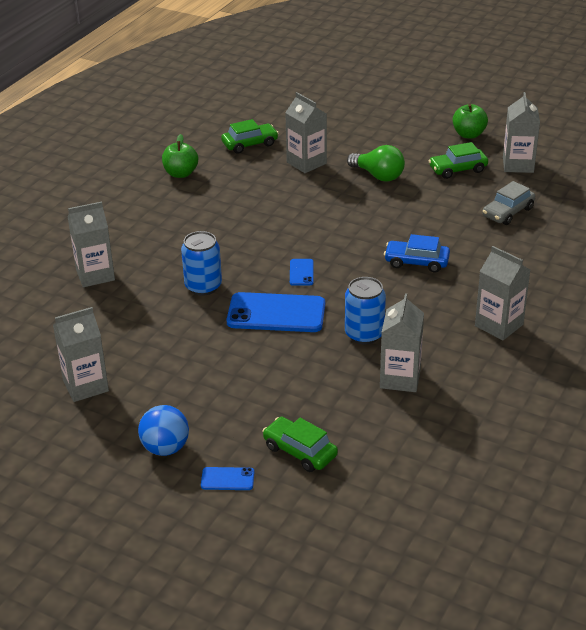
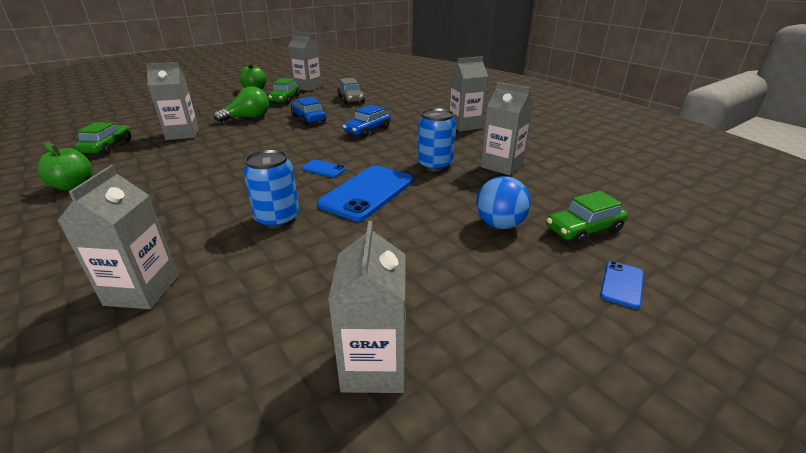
camera: 65 degrees left, 5 degrees down
(165, 448) = (552, 319): blue ball -> blue ball (499, 224)
(413, 212) = (308, 118): none -> blue car

